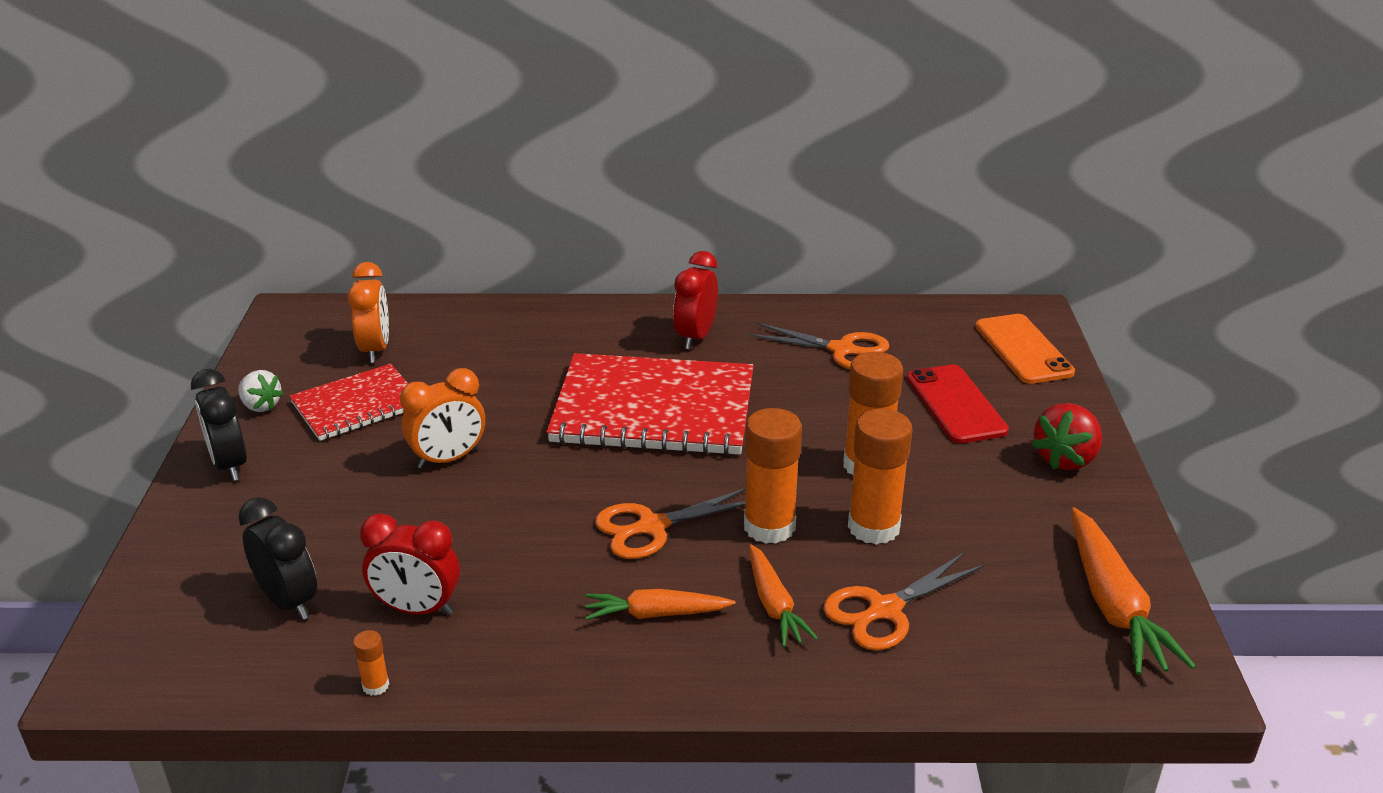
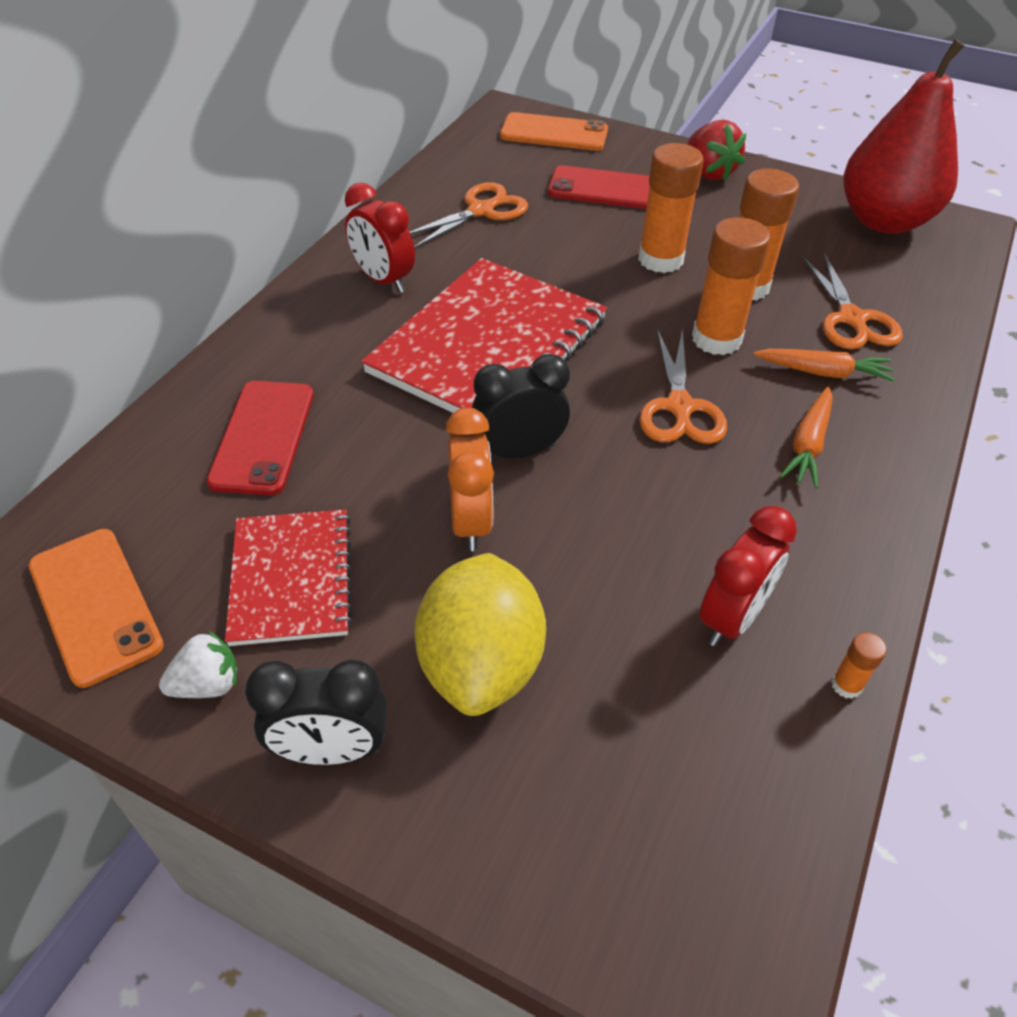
camera: 65 degrees left, 15 degrees up
(289, 601) = (668, 738): black clock -> black clock (519, 451)
(303, 348) = (95, 605): none -> orange phone
(319, 501) = (481, 664): none -> yellow lemon
(375, 349) = (174, 529): orange clock -> none
(479, 350) = (263, 437): none -> red phone
(1113, 604) = (883, 221): orange carrot -> red pear

